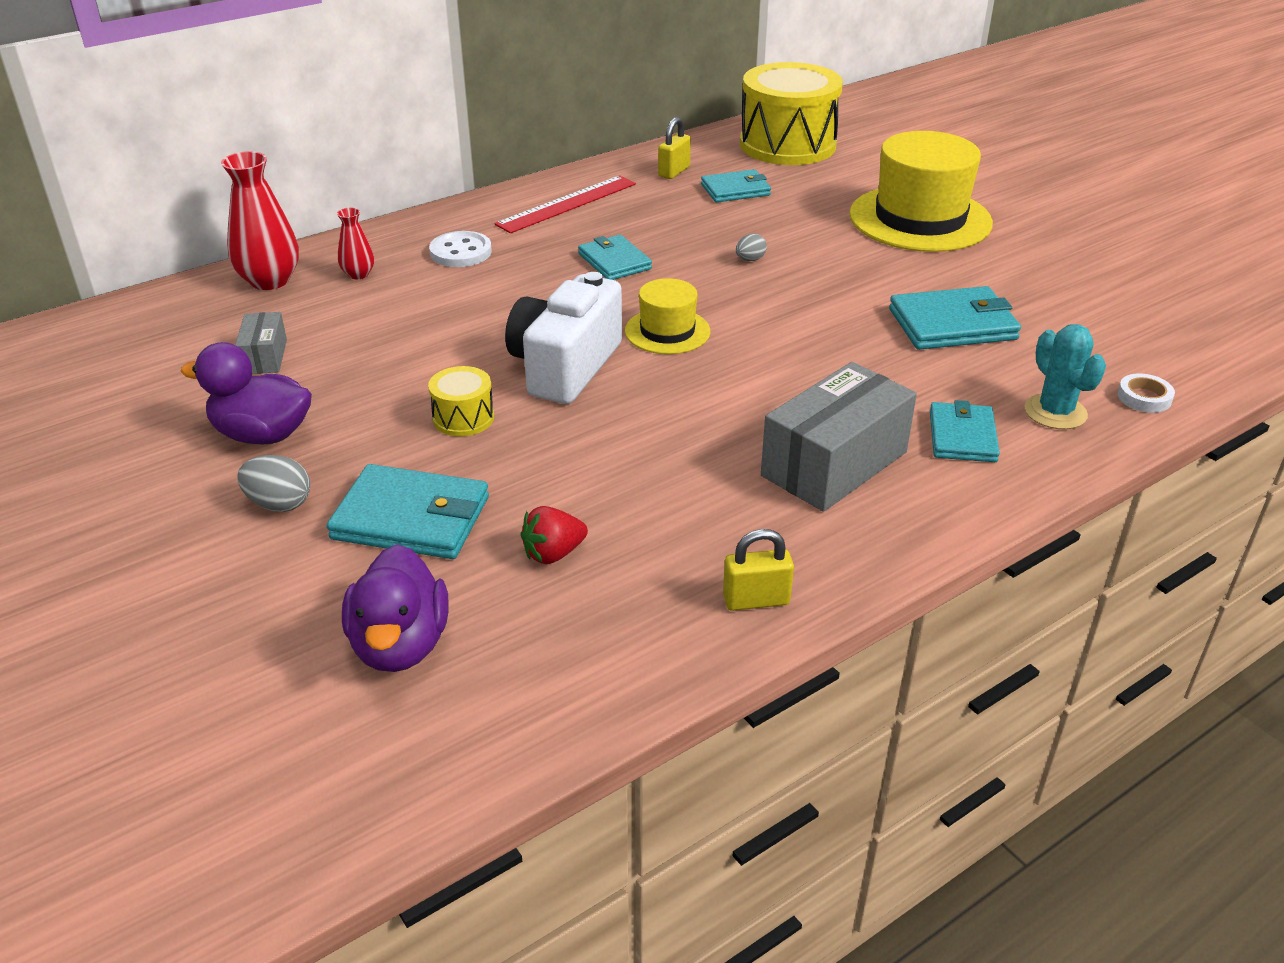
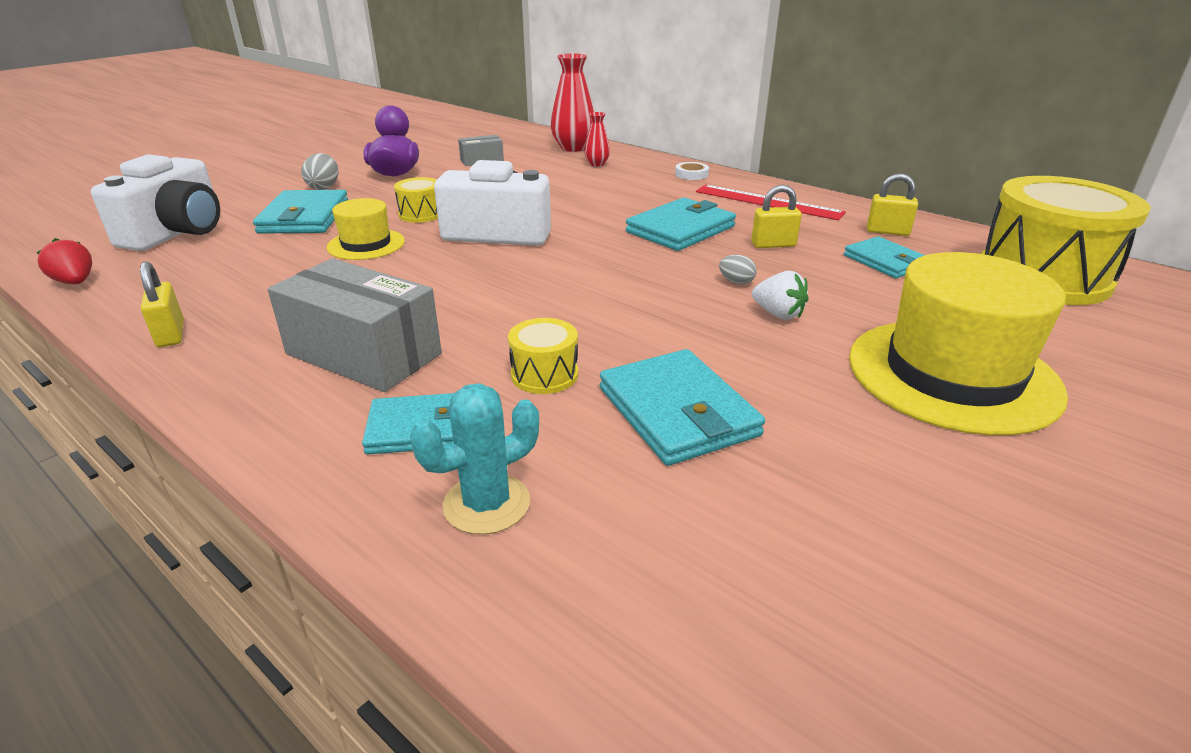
camera: 75 degrees right, 5 degrees down
(400, 645) = (177, 232): purple duck -> white camera
(461, 252) = (651, 183): white button -> none
(553, 554) = (255, 259): red strawberry -> red strawberry (75, 282)
(614, 261) = (680, 229): turquoise wallet -> turquoise wallet, size x1.51
(667, 331) = (572, 261): yellow hat -> yellow hat (366, 244)
(677, 226) = (773, 245): none -> yellow padlock
(816, 255) = (778, 314): none -> white strawberry
(890, 372) = (544, 374): none -> yellow drum
(1144, 397) = (551, 605): white tape -> white tape (691, 174)

